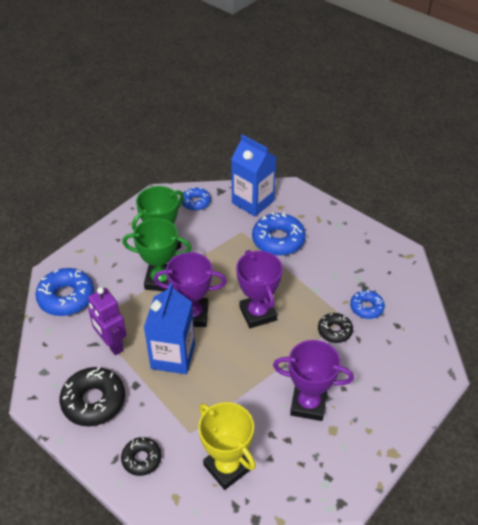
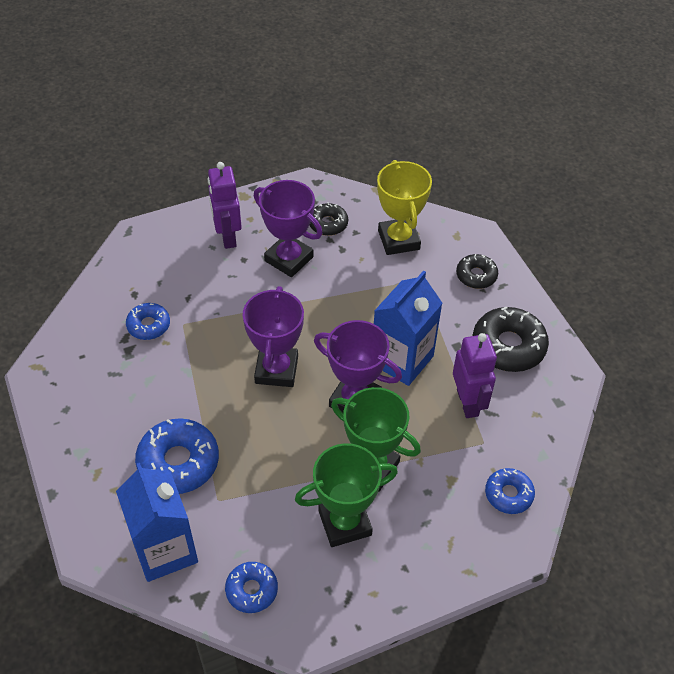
camera: 155 degrees left, 5 degrees up
(66, 297) = (508, 494): blue donut -> blue donut, size x0.59
(334, 331) = (206, 315): black donut -> black donut (328, 224)
(372, 403) = (227, 237): none -> purple robot

